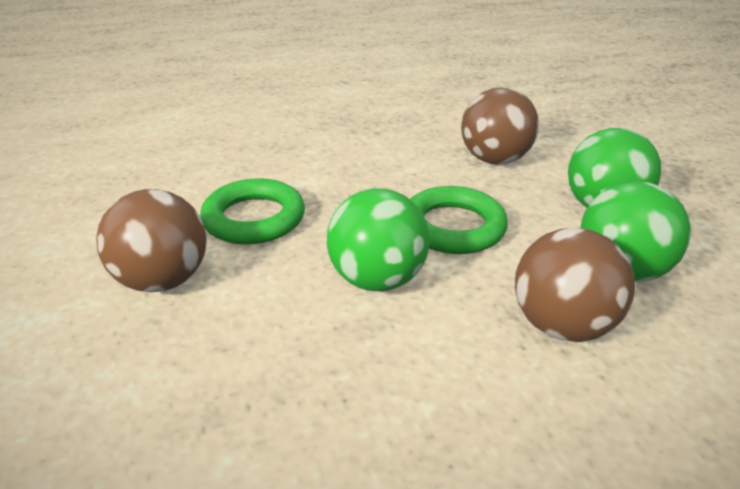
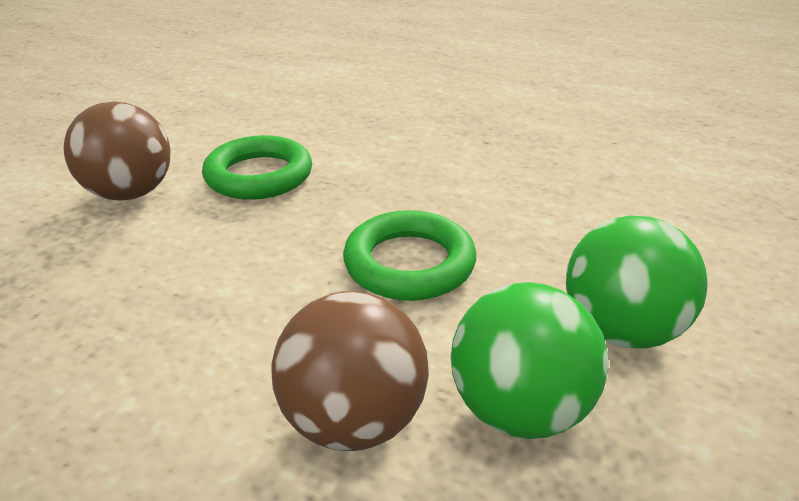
camera: 40 degrees right, 0 degrees up
(377, 279) = (266, 274): green ball -> none
(494, 160) = (569, 218): brown ball -> none

